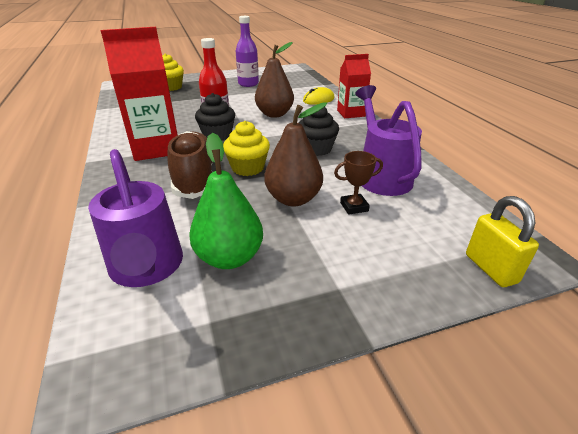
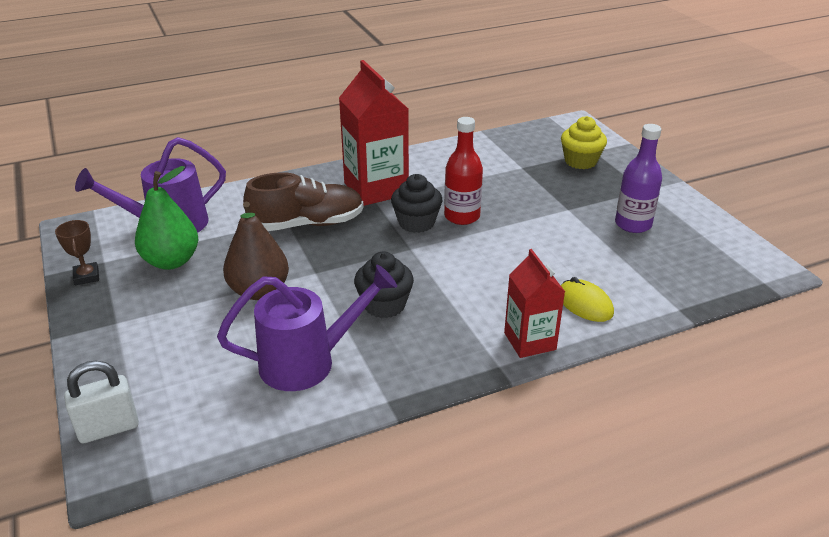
camera: 85 degrees right, 0 degrees up
(248, 168) = (330, 254): yellow cupcake -> none
(274, 114) = (501, 261): brown pear -> none
(354, 207) = (238, 335): brown trophy -> brown trophy (86, 276)
(490, 268) = (108, 428): yellow padlock -> white padlock

